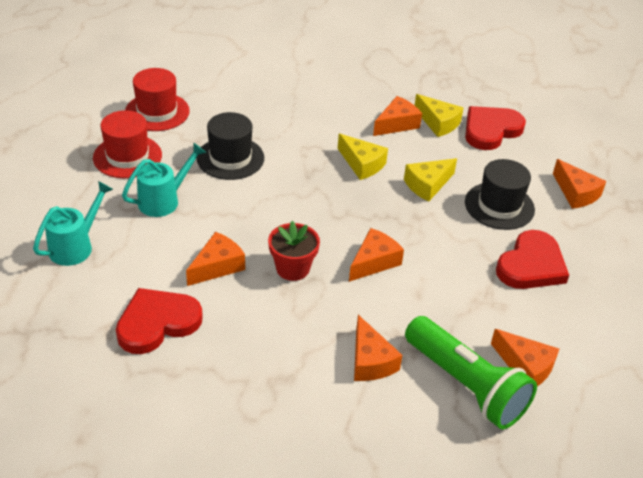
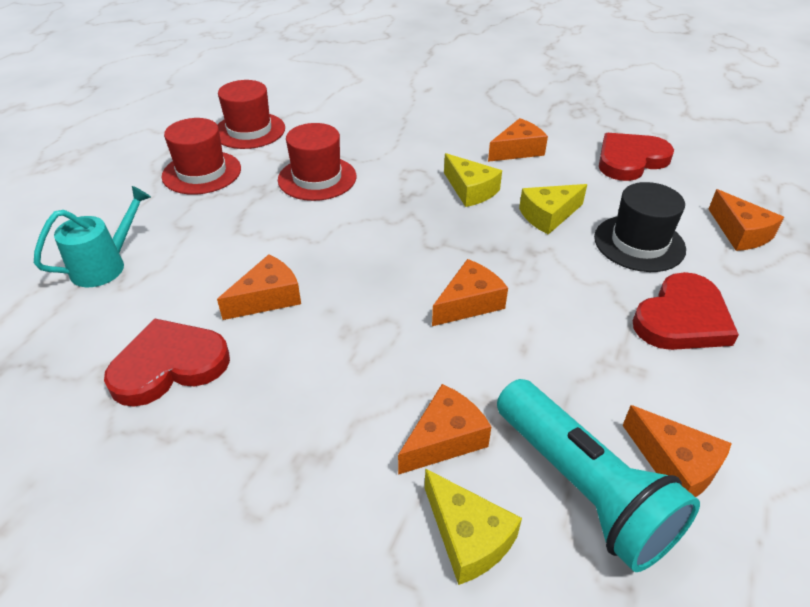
camera: 10 degrees right, 0 degrees up
(164, 200) = (227, 219): turquoise watering can -> none
(230, 158) = (317, 178): black hat -> red hat
(292, 268) = (362, 305): red flower pot -> none
(370, 361) = (444, 439): orange cheese -> orange cheese turned 120 degrees counterclockwise
(438, 123) = (567, 151): yellow cheese -> yellow cheese (468, 537)
(466, 385) = (583, 487): green flashlight -> turquoise flashlight

